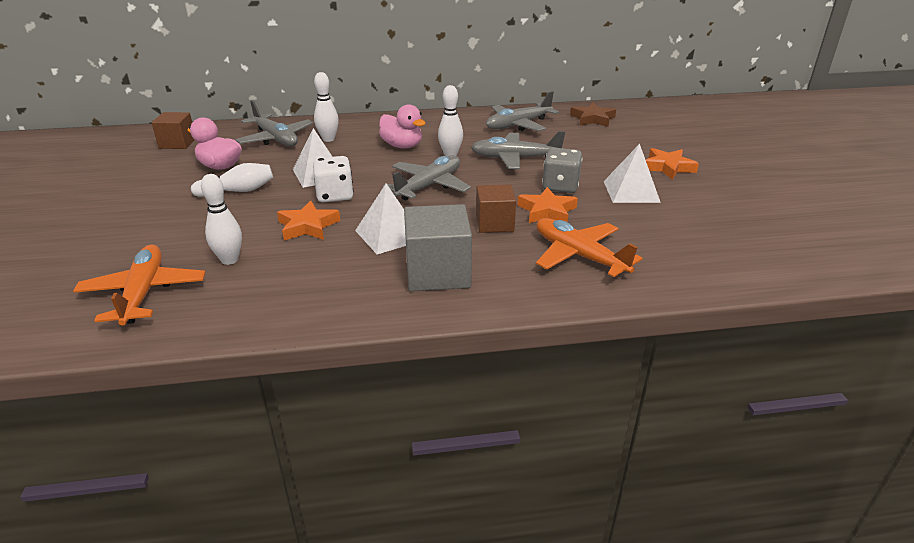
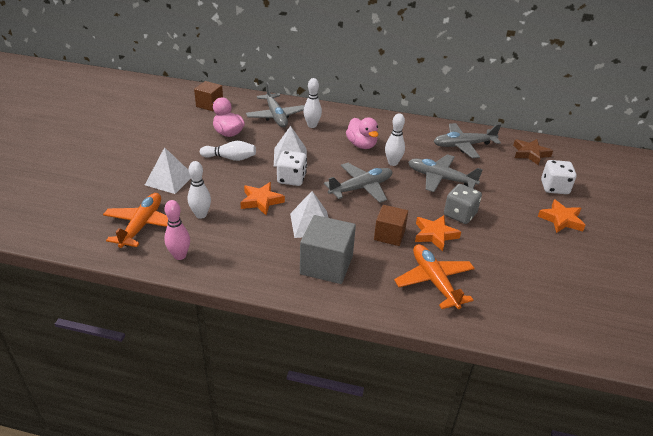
camera: 20 degrees right, 5 degrees up
(223, 314) = (180, 256): none -> pink bowling pin
(631, 191) = (513, 235): white pyramid -> white pyramid (169, 180)
(639, 142) = (554, 188): none -> white dice

